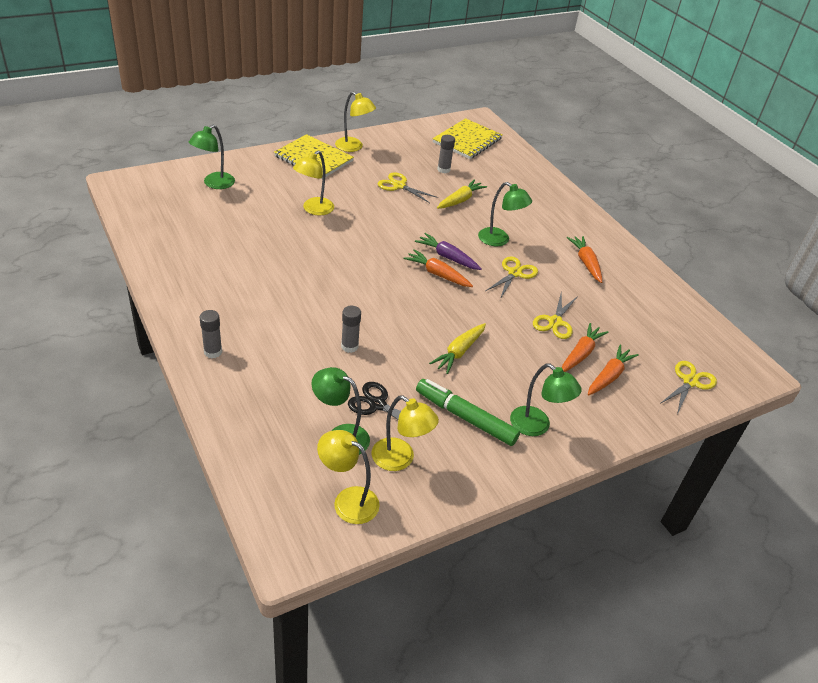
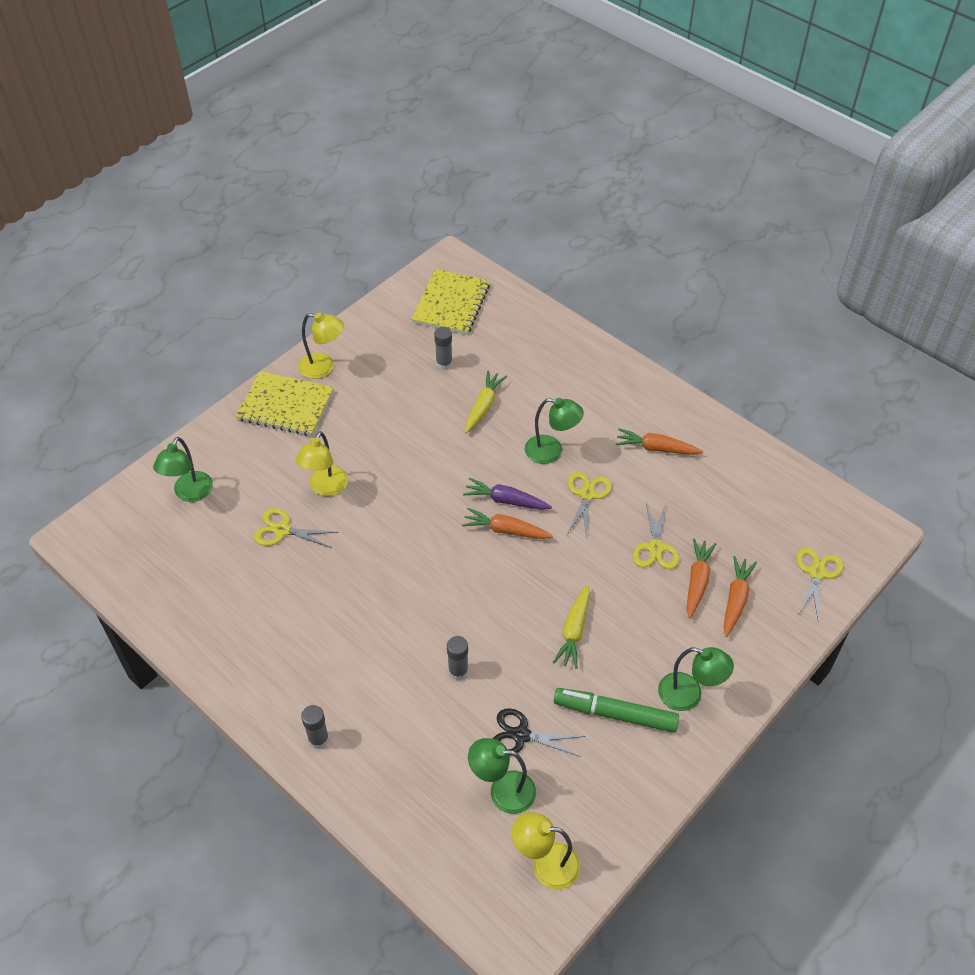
camera: 15 degrees left, 10 degrees up
(399, 186) = (405, 410): yellow scissors -> yellow scissors (282, 530)
(400, 459) = (573, 794): yellow lamp -> none
(586, 263) = (656, 448): orange carrot -> orange carrot turned 45 degrees counterclockwise

